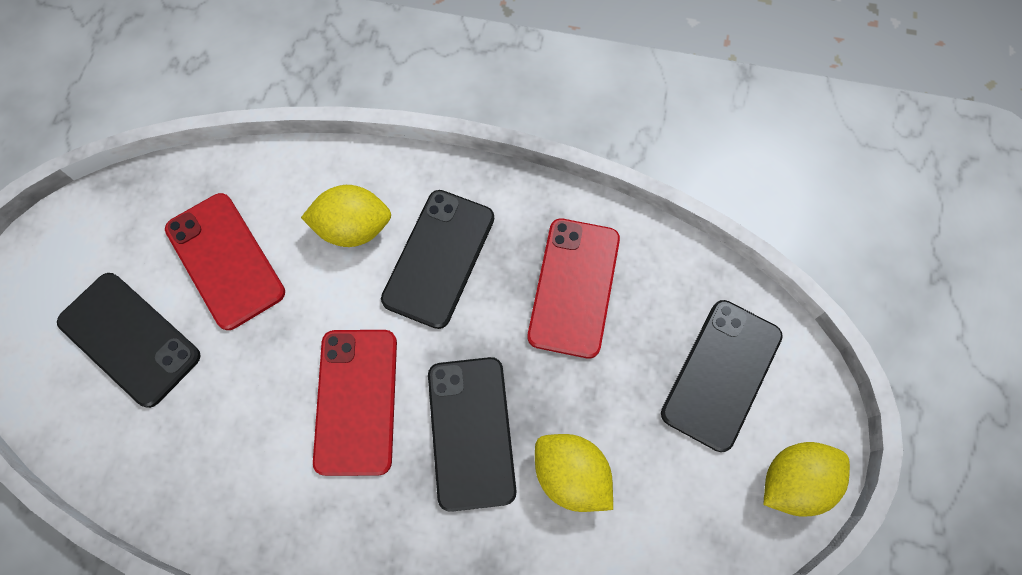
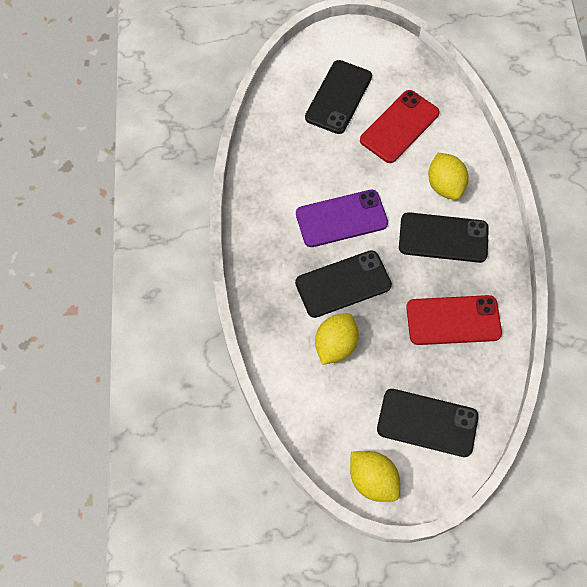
camera: 75 degrees right, 5 degrees down
(356, 401) = (341, 219): red phone -> purple phone

